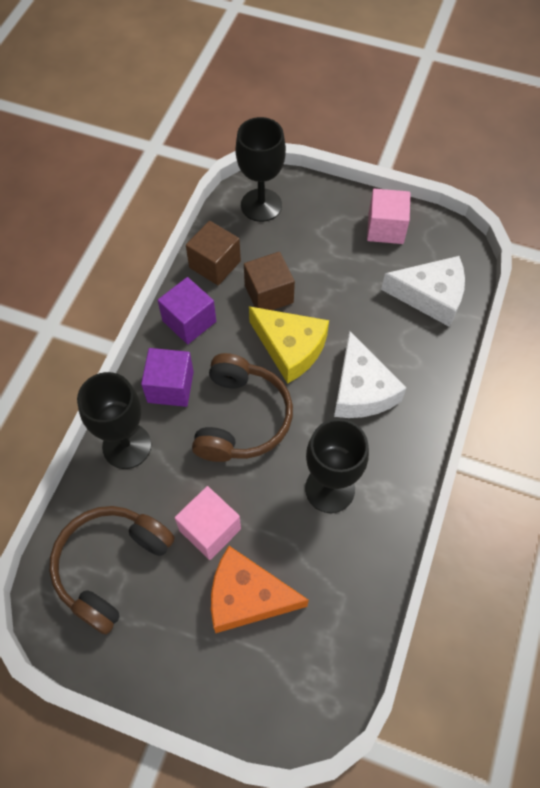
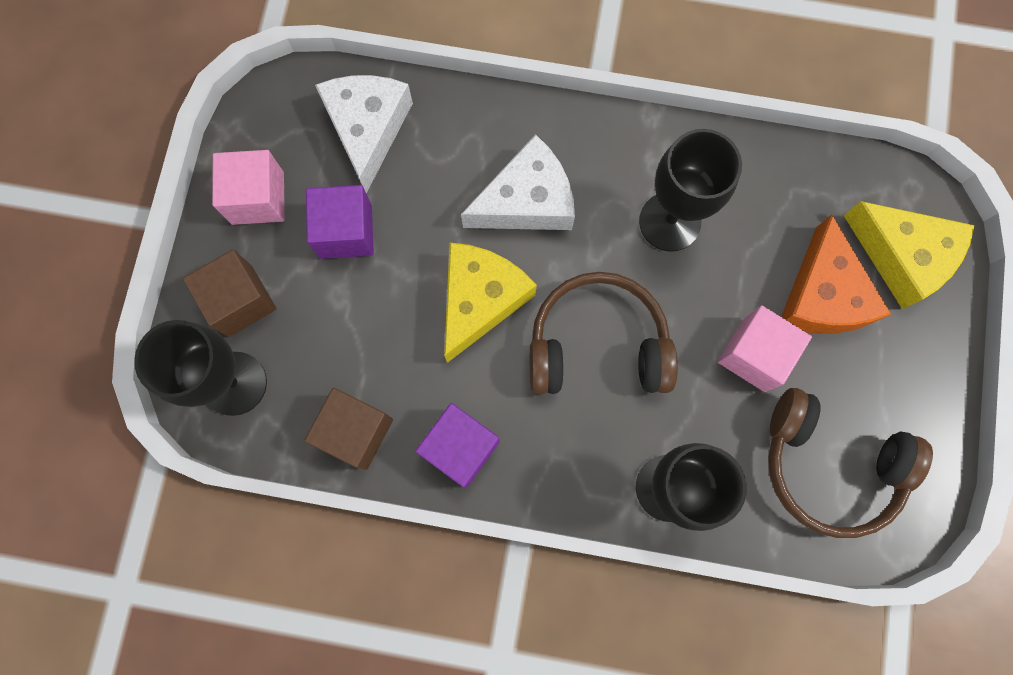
camera: 100 degrees left, 15 degrees up
(170, 387) = (570, 450): purple cube -> purple cube (346, 232)
(269, 294) = (396, 343): brown cube -> brown cube (240, 301)
(269, 677) = (902, 256): none -> yellow cheese

